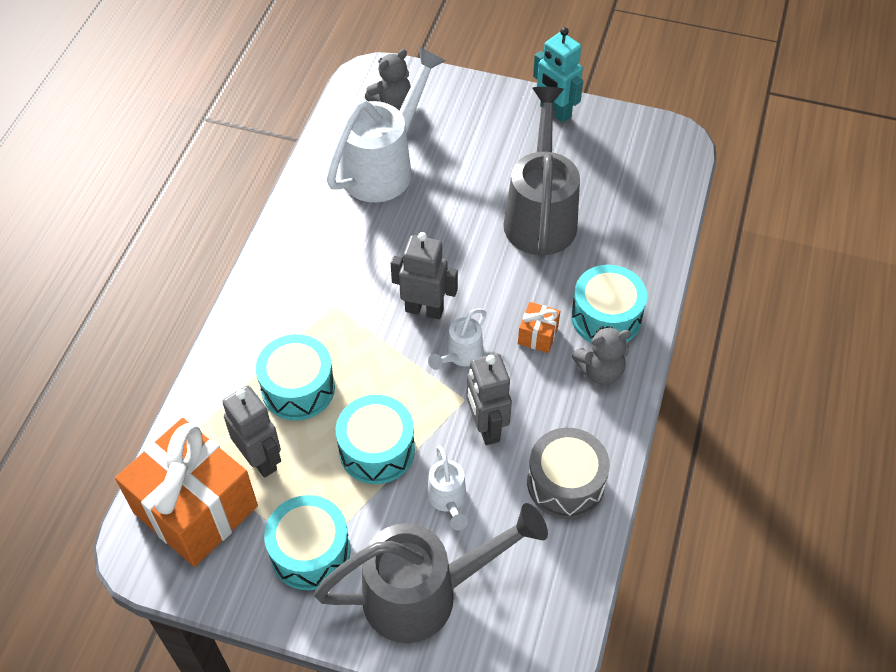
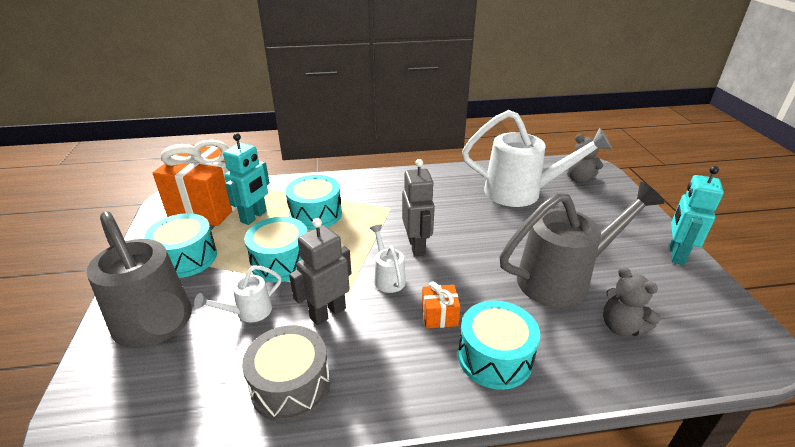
camera: 65 degrees right, 20 degrees down
(261, 459) = (254, 217): grey robot -> turquoise robot
(460, 356) = (388, 277): white watering can -> white watering can turned 60 degrees clockwise
(600, 371) = (431, 373): grey teddy bear -> grey teddy bear (621, 326)

